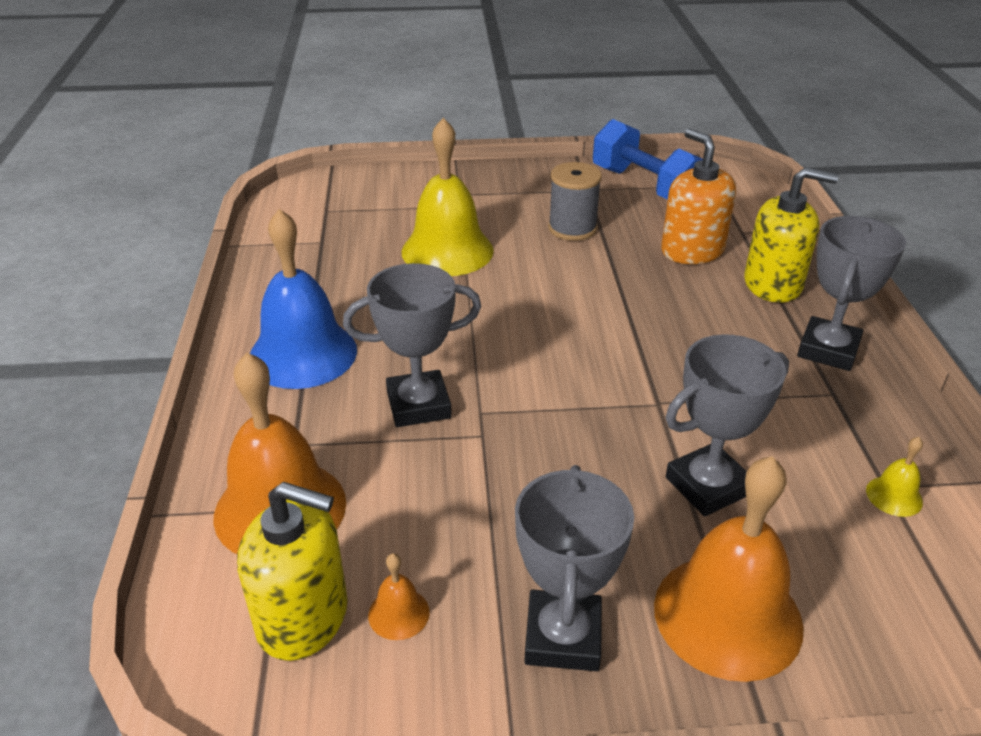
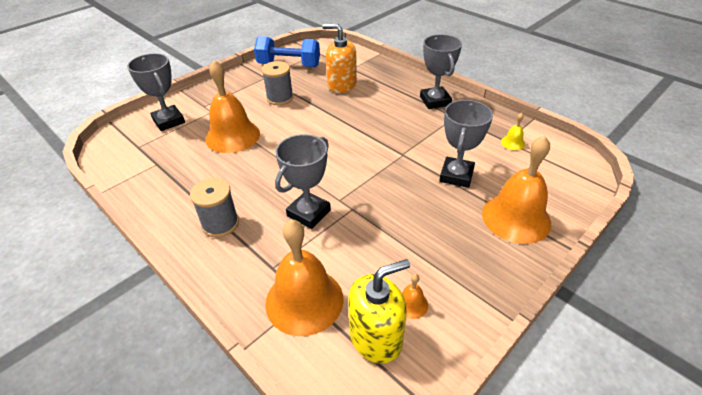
camera: 40 degrees left, 5 degrees up
(303, 354) = (220, 224): blue bell -> grey spool
(447, 251) = (232, 136): yellow bell -> orange bell
(563, 637) = (478, 265): grey trophy -> grey trophy (169, 121)
(773, 284) = (388, 84): yellow soap dispenser -> none

